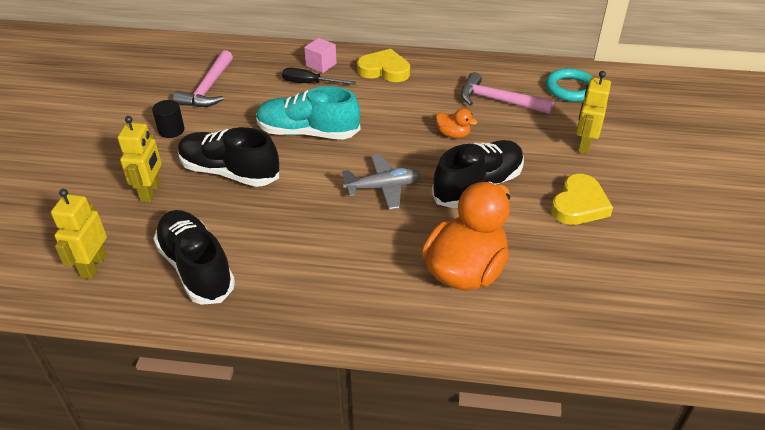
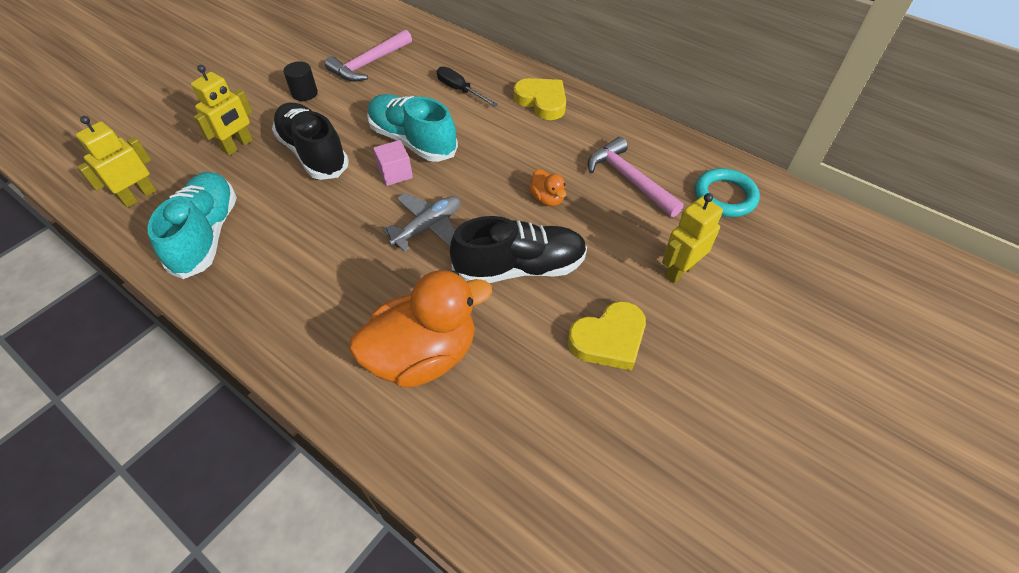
camera: 30 degrees right, 10 degrees up
(196, 268) = (207, 235): black shoe -> turquoise shoe
(321, 65) = (487, 74): pink cube -> pink cube (395, 173)
(382, 187) = (427, 227): grey plane -> grey plane turned 60 degrees counterclockwise

